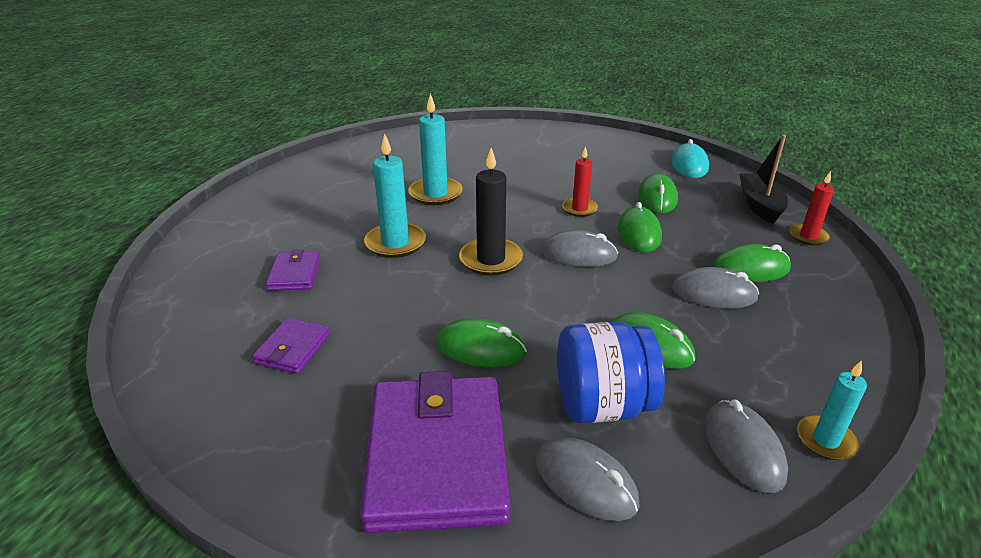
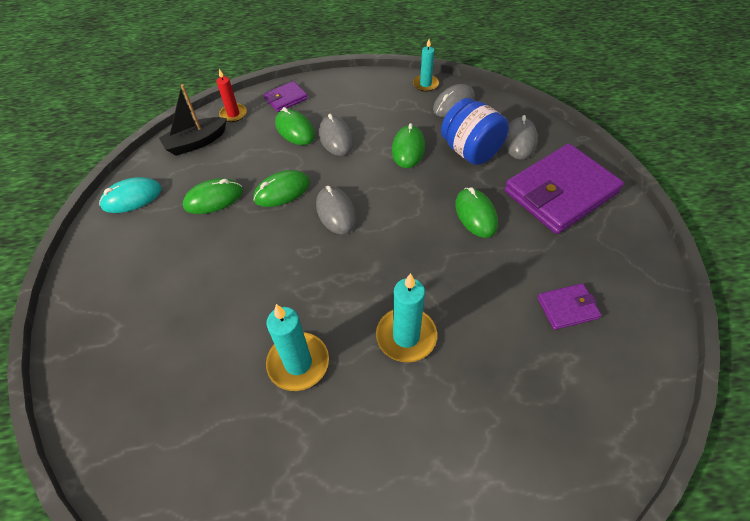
camera: 120 degrees left, 20 degrees up
(294, 274) = (505, 379): purple wallet -> purple wallet (286, 99)
(491, 260) = (380, 258): black candle -> none
(579, 209) = (263, 238): red candle -> none

